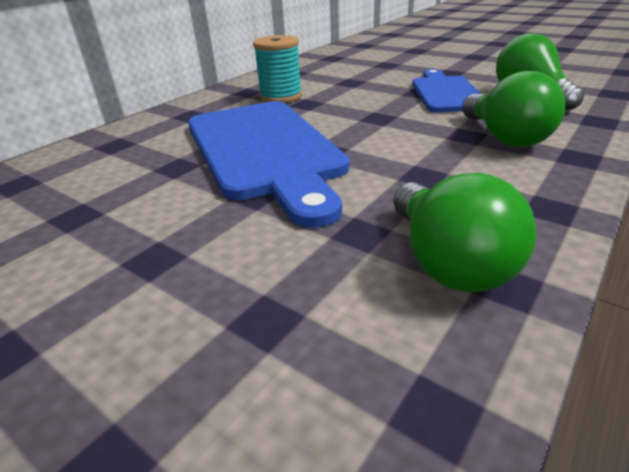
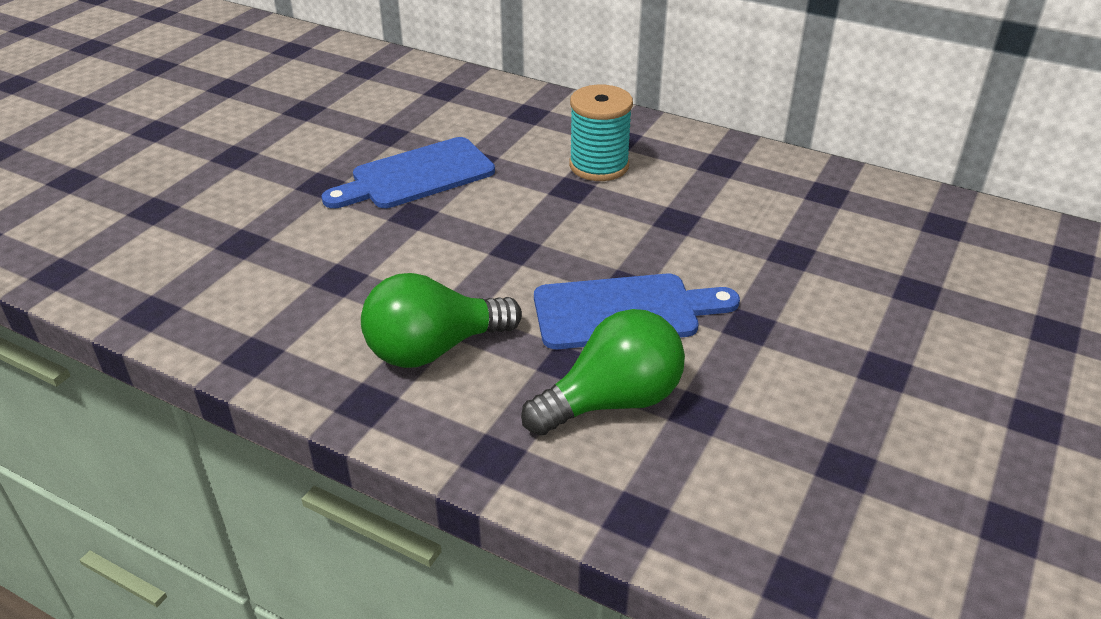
camera: 80 degrees right, 5 degrees up
(264, 151) = (416, 176): blue cutting board -> blue cutting board, size x0.60
(448, 262) = (187, 285): green light bulb -> none

